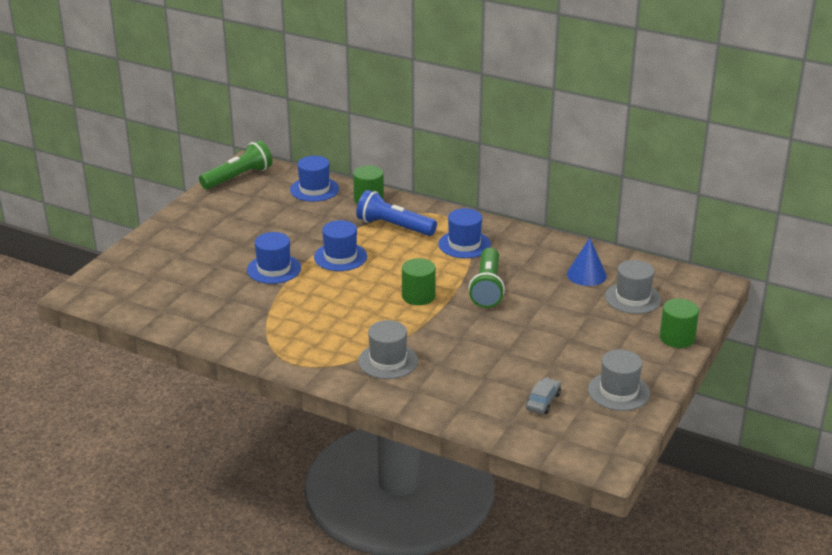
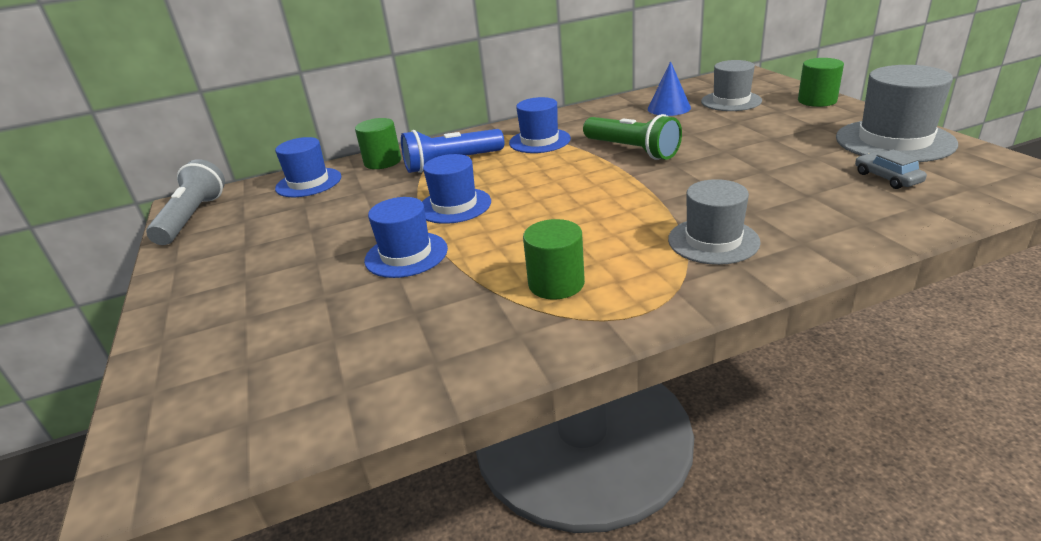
camera: 45 degrees left, 0 degrees up
(238, 177) = (193, 218): green flashlight -> grey flashlight
(418, 296) = (598, 186): green cylinder -> green cylinder (556, 283)
(618, 391) = (894, 141): grey hat -> grey hat, size x1.50

